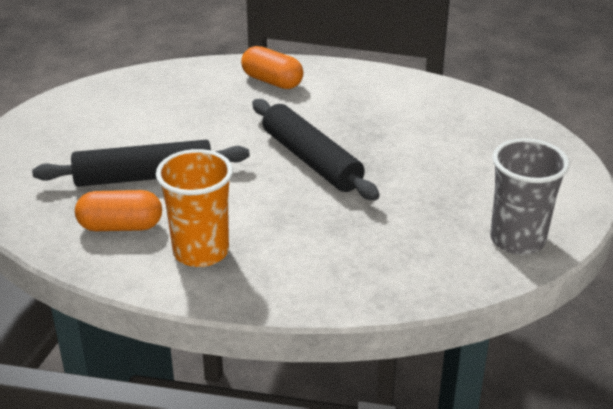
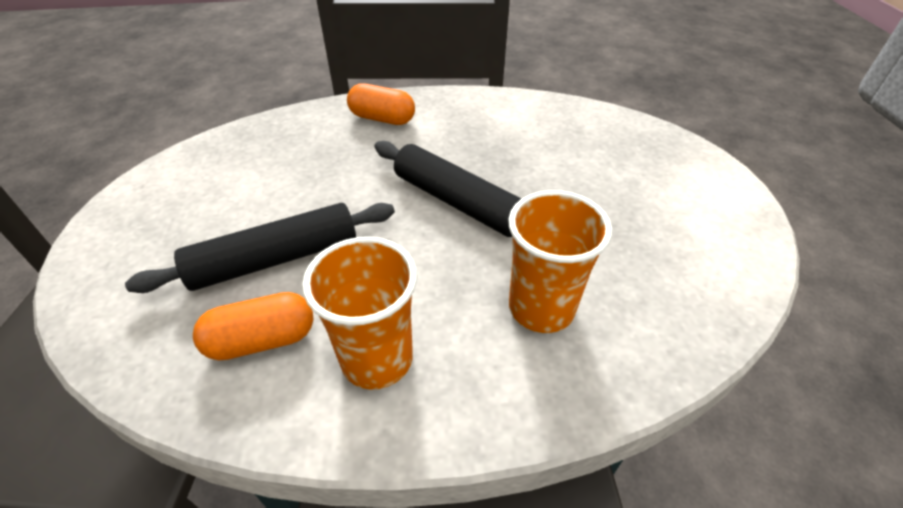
camera: 15 degrees left, 10 degrees up
(343, 243) = (541, 308): none -> orange cup
(517, 240) = (718, 263): grey cup -> none

